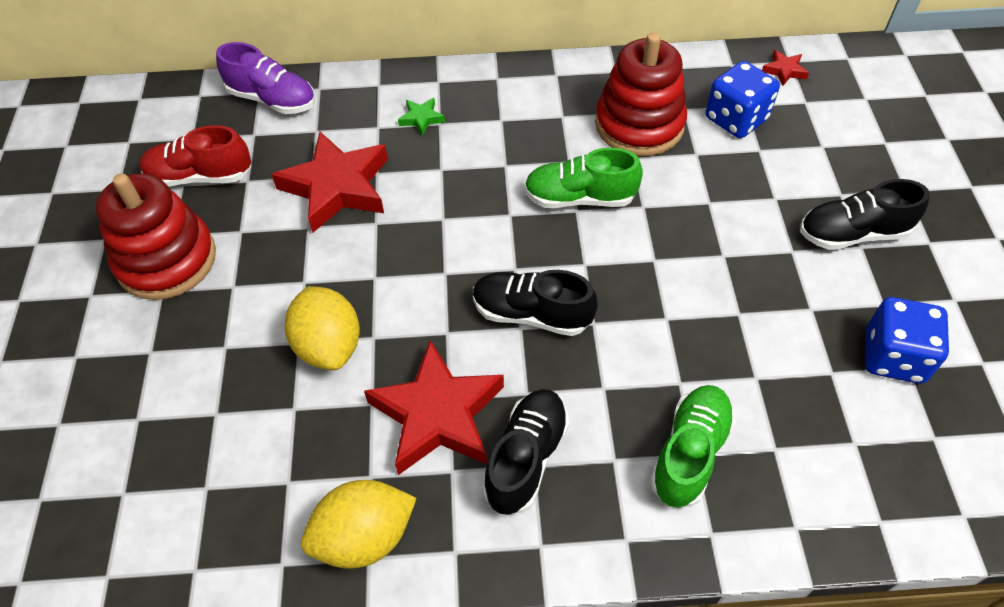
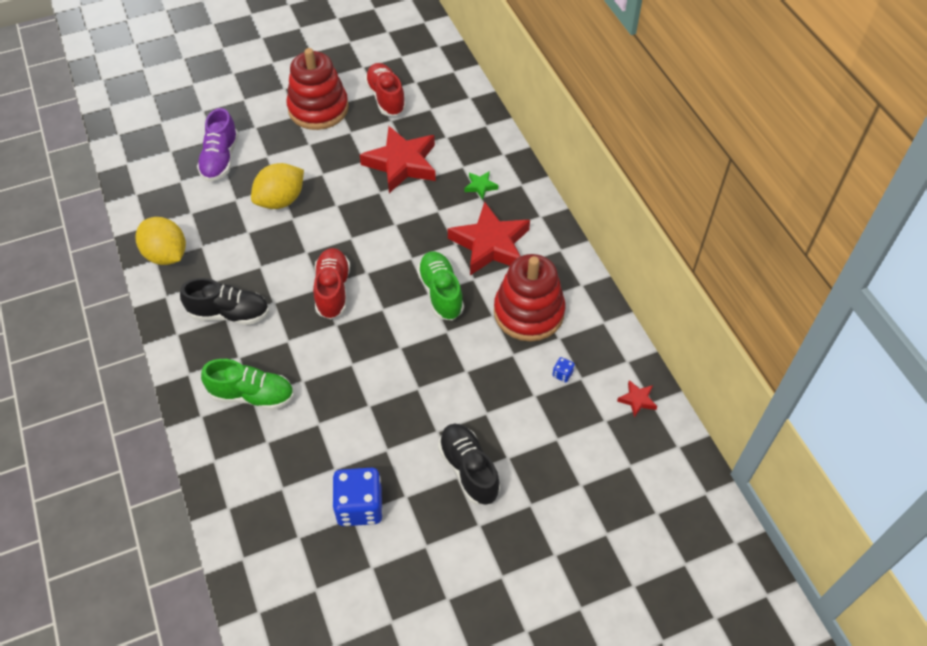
camera: 70 degrees right, 0 degrees up
(272, 99) = (465, 106): purple shoe -> purple shoe (220, 159)
(437, 415) = (248, 264): red star -> red star (490, 244)
(531, 314) = (333, 290): black shoe -> red shoe
(736, 119) = (562, 374): blue dice -> blue dice, size x0.41

